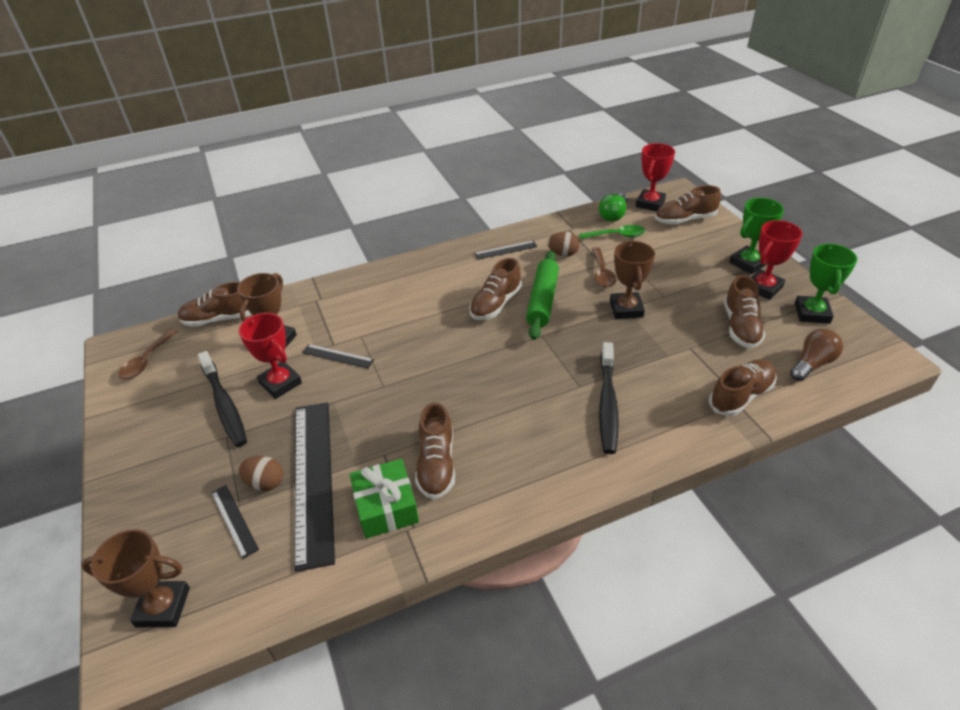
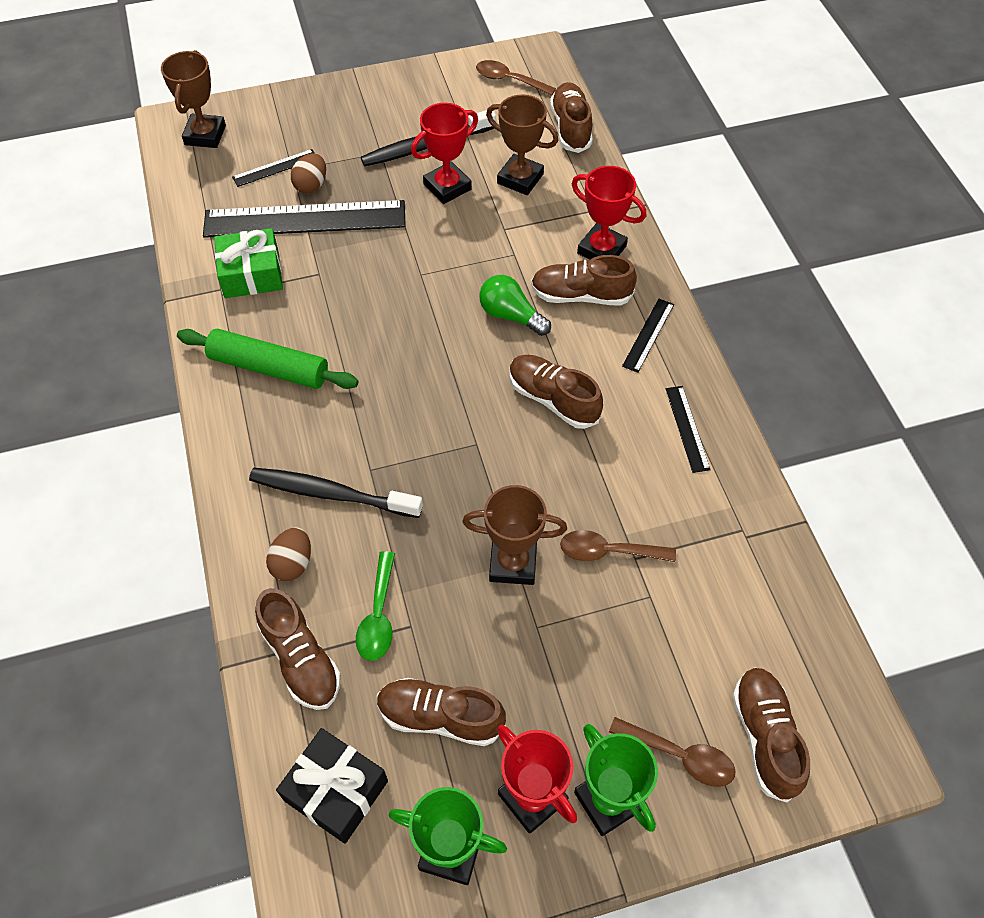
camera: 95 degrees right, 15 degrees up
(337, 356) = (481, 233): black ruler -> black ruler (648, 335)
(437, 464) = (291, 316): brown shoe -> brown shoe (581, 295)
(543, 300) = (551, 458): green rolling pin -> green rolling pin (269, 368)
(563, 254) = (668, 506): brown egg -> brown egg (292, 563)
(613, 215) = (786, 612): green light bulb -> green light bulb (511, 315)
(617, 235) = (717, 600): green spoon -> green spoon (378, 616)
(650, 204) = (827, 689): red trophy -> red trophy (601, 250)
(710, 243) = (680, 756): none -> brown spoon
(812, 364) = (336, 790): brown light bulb -> black gift

